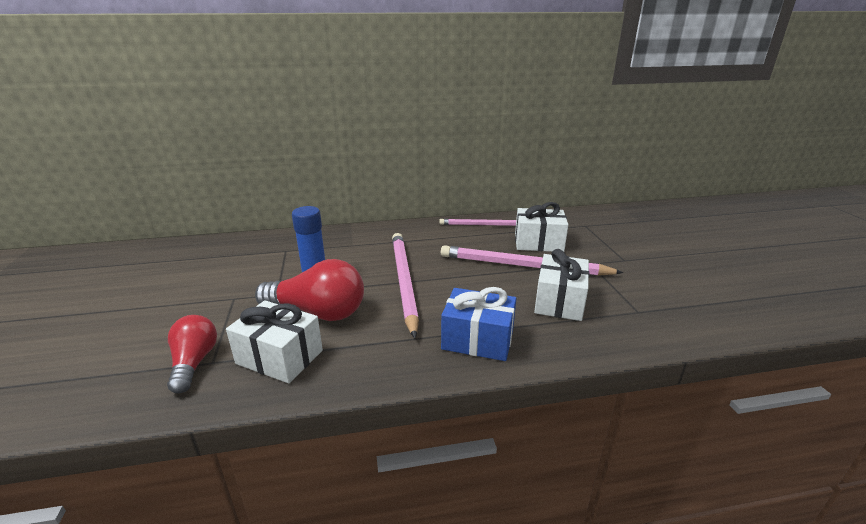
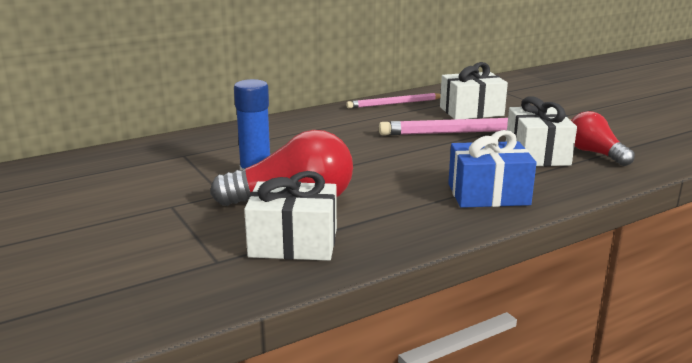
camera: 20 degrees left, 5 degrees down
(194, 362) = (195, 265): red light bulb -> red light bulb (595, 153)
(403, 281) = (361, 162): pink pencil -> none

